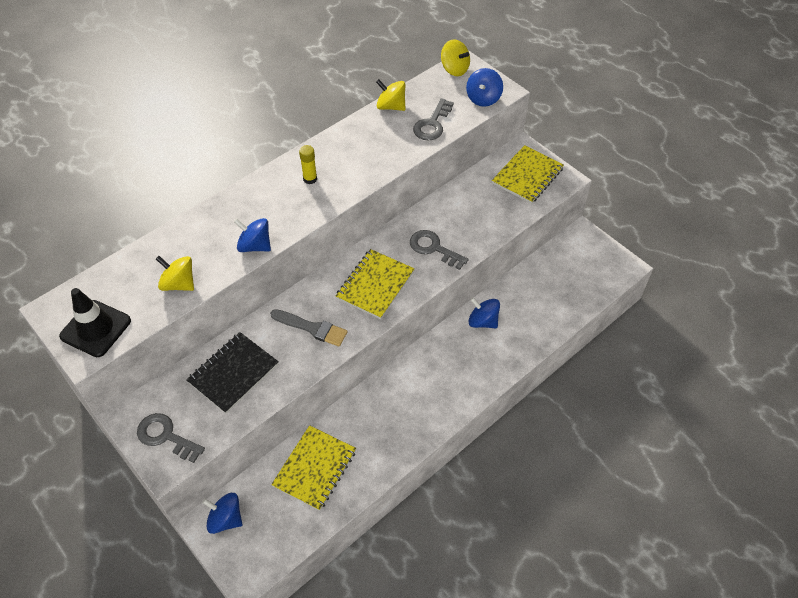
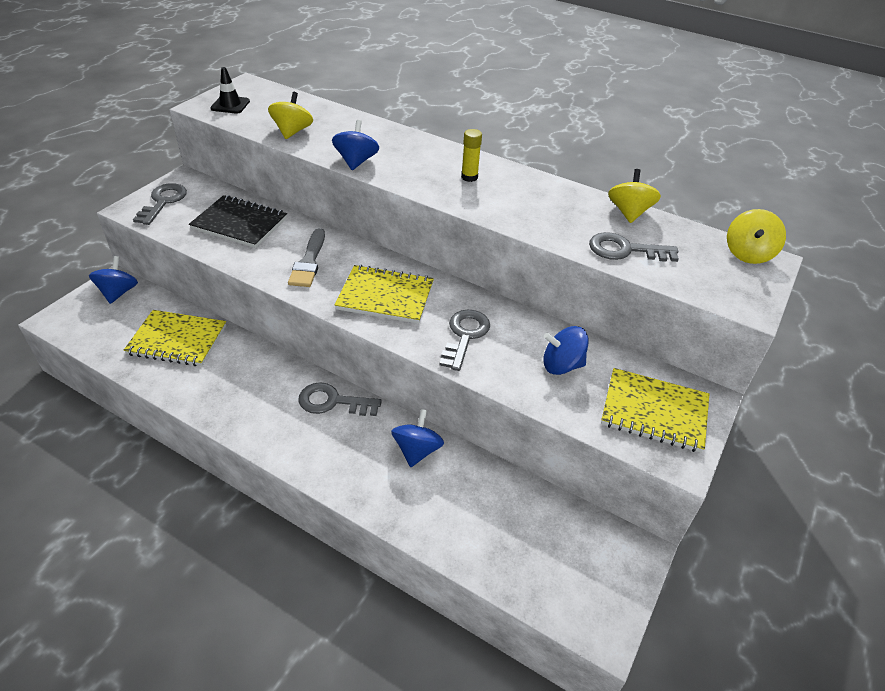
camera: 70 degrees right, 10 degrees down
(95, 328) = (230, 105): black traffic cone -> black traffic cone, size x0.63
(423, 364) = (332, 402): none -> grey key
(483, 98) = (714, 288): blue spinning top -> blue spinning top (562, 365)

